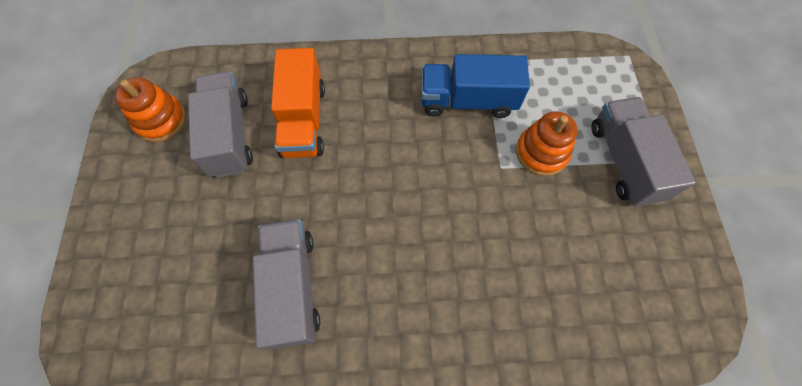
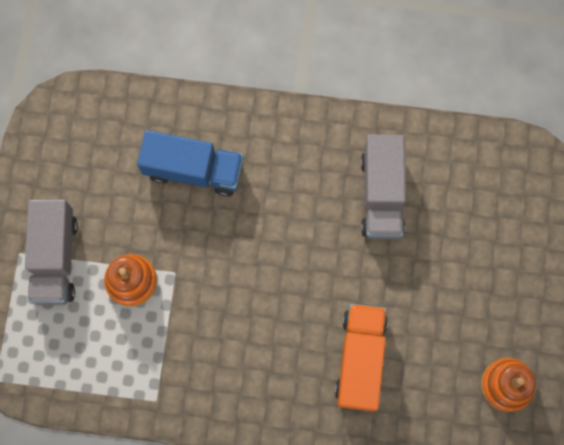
camera: 170 degrees left, 10 degrees up
(229, 135) = (435, 354): grey truck -> none
(468, 101) = (187, 353): blue truck -> blue truck (193, 170)

